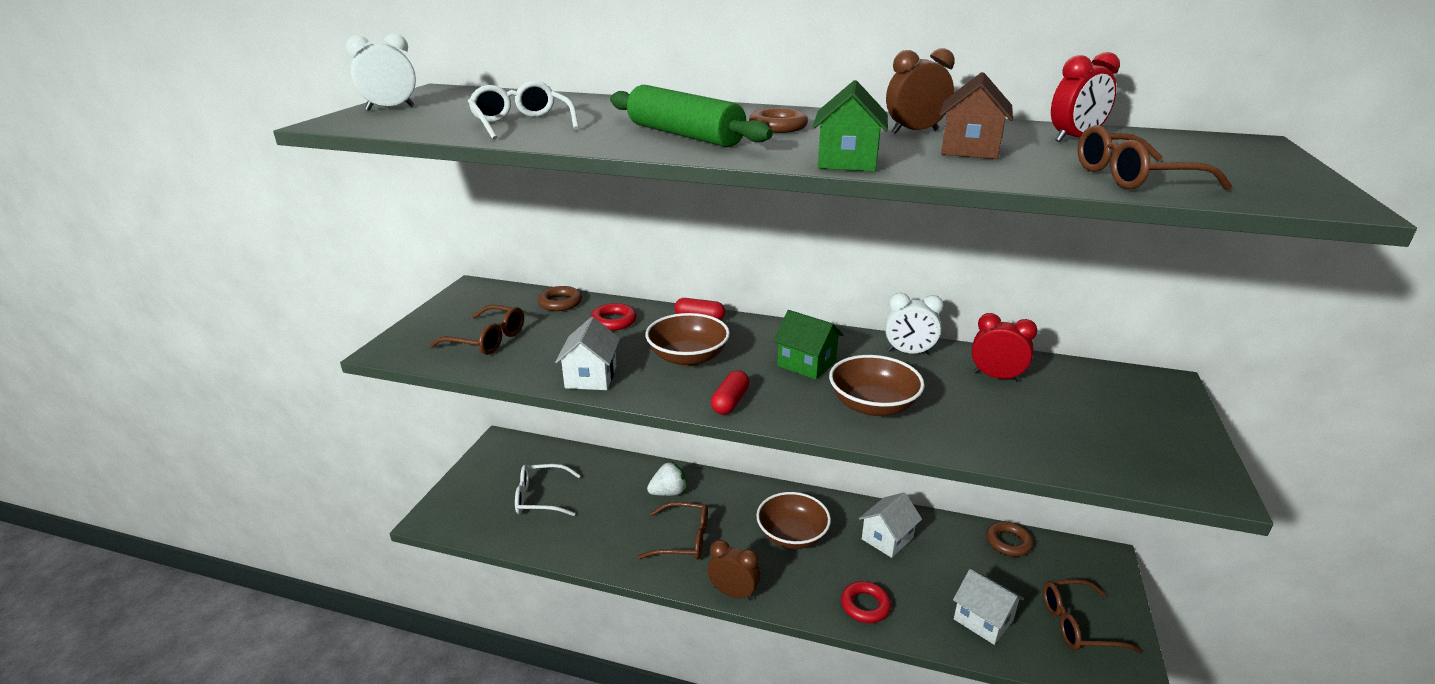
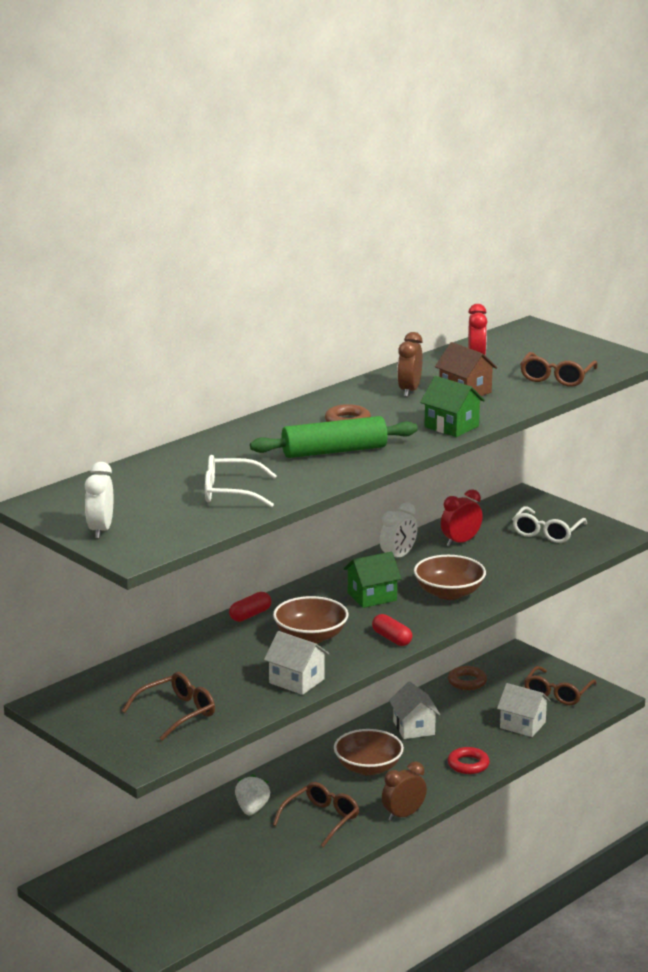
camera: 60 degrees left, 5 degrees down
(541, 497) = (184, 880): white glasses -> white glasses (547, 532)
(560, 303) = (141, 667): brown ring -> none
(613, 321) = (210, 651): red ring -> none
(983, 620) = (522, 725): white house -> white house turned 45 degrees clockwise

